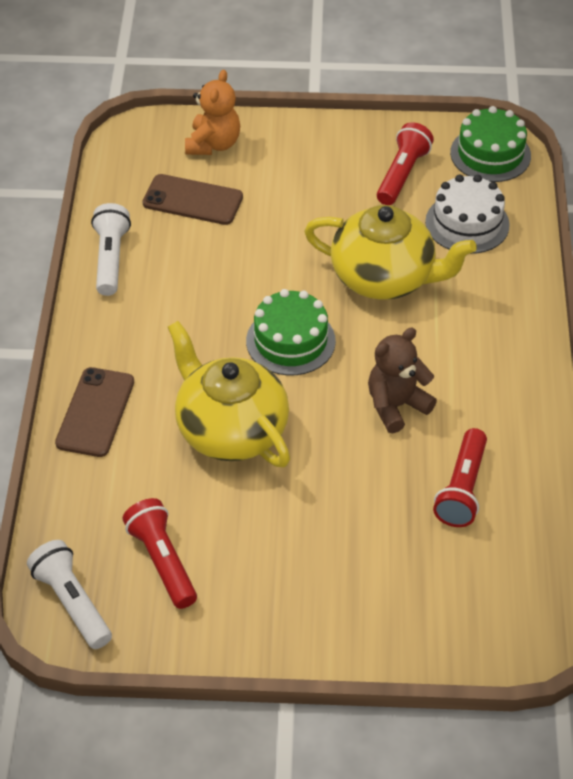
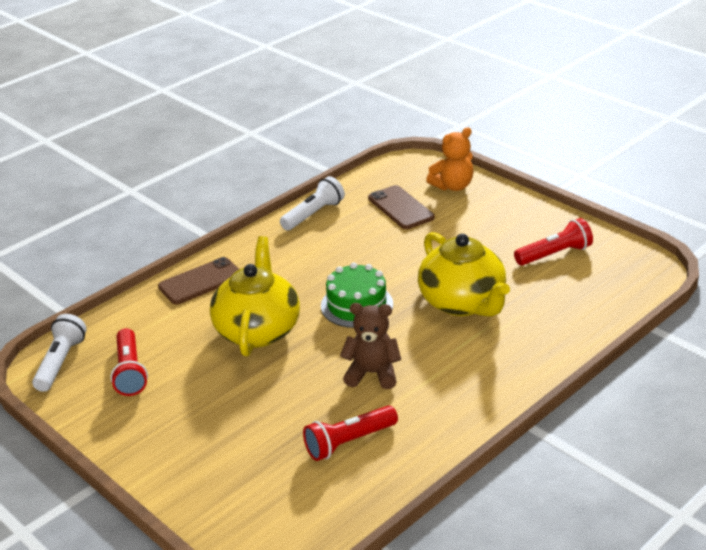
camera: 45 degrees right, 15 degrees down
(162, 561) = (130, 372): red flashlight -> red flashlight turned 150 degrees clockwise
(467, 223) = (563, 301): white cake -> none
(490, 154) = (635, 271): green cake -> none

